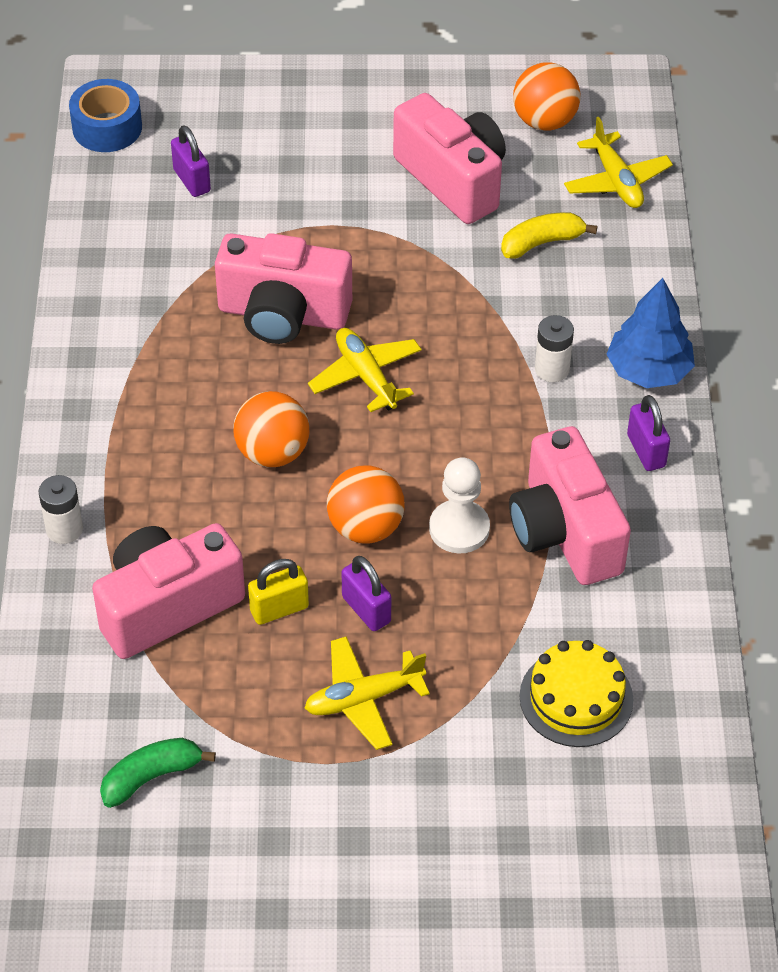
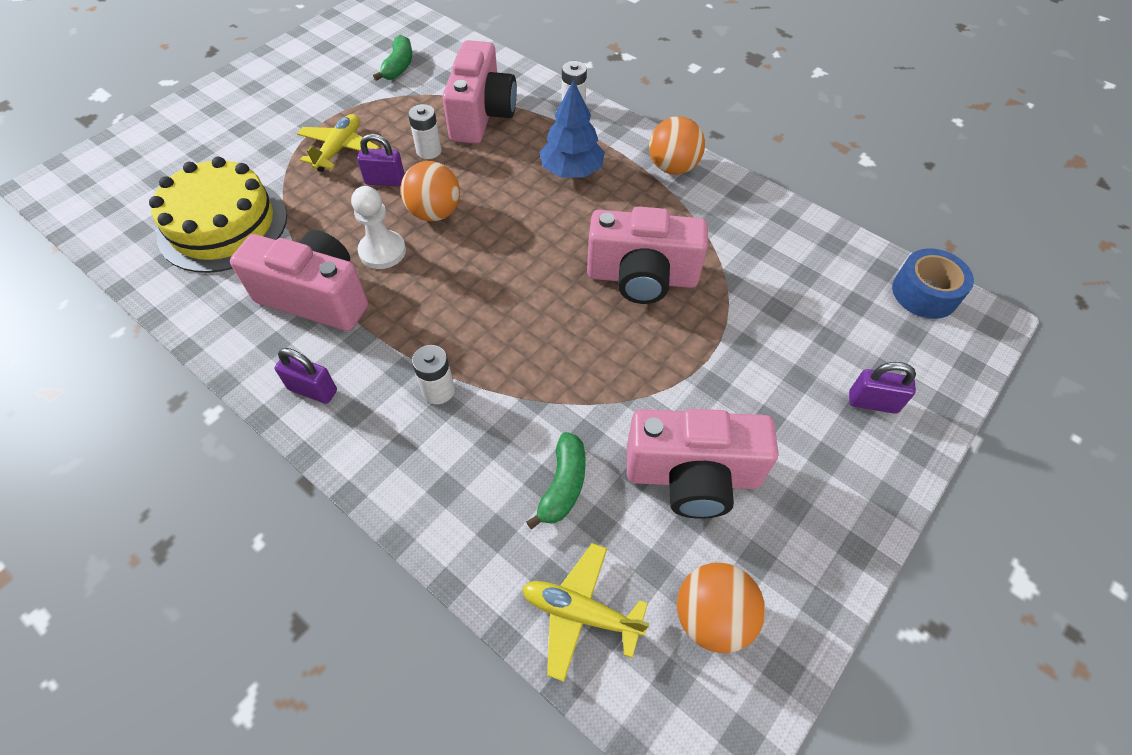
camera: 130 degrees right, 5 degrees up
(192, 181) = (824, 307): purple padlock -> purple padlock (872, 402)
(272, 453) = (533, 207): orange ball -> orange ball (672, 167)
(279, 609) = (429, 151): yellow padlock -> white battery
(283, 314) = (642, 277): pink camera -> pink camera turned 135 degrees counterclockwise
(366, 376) = (544, 285): yellow plane -> none
(542, 243) = (563, 485): yellow banana -> green banana
(576, 698) = (223, 225): yellow cake -> yellow cake, size x1.56
(648, 370) = (369, 452): blue tree -> blue tree (571, 170)

